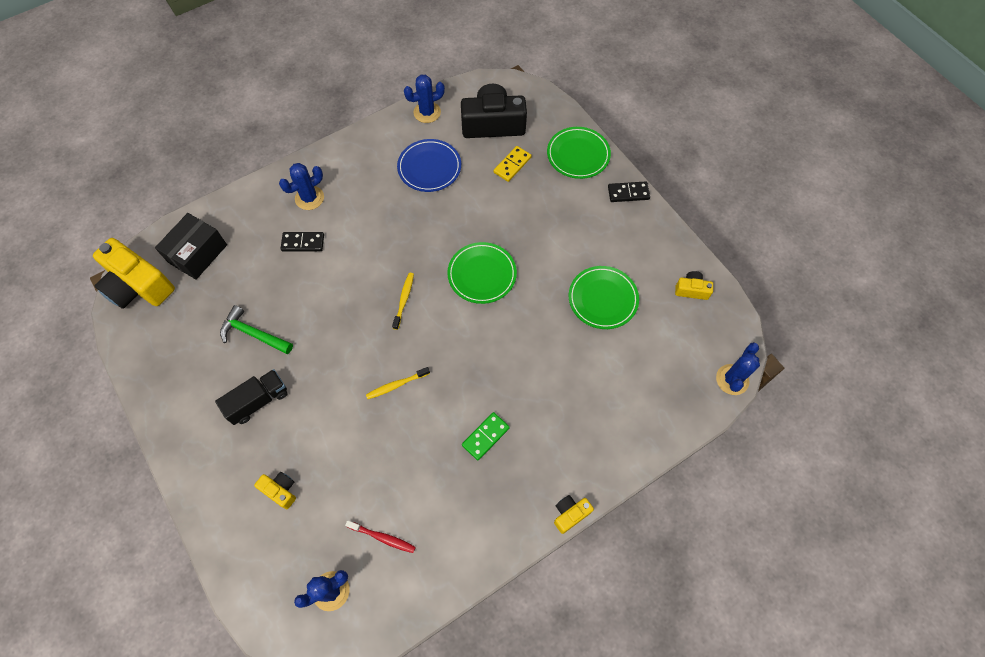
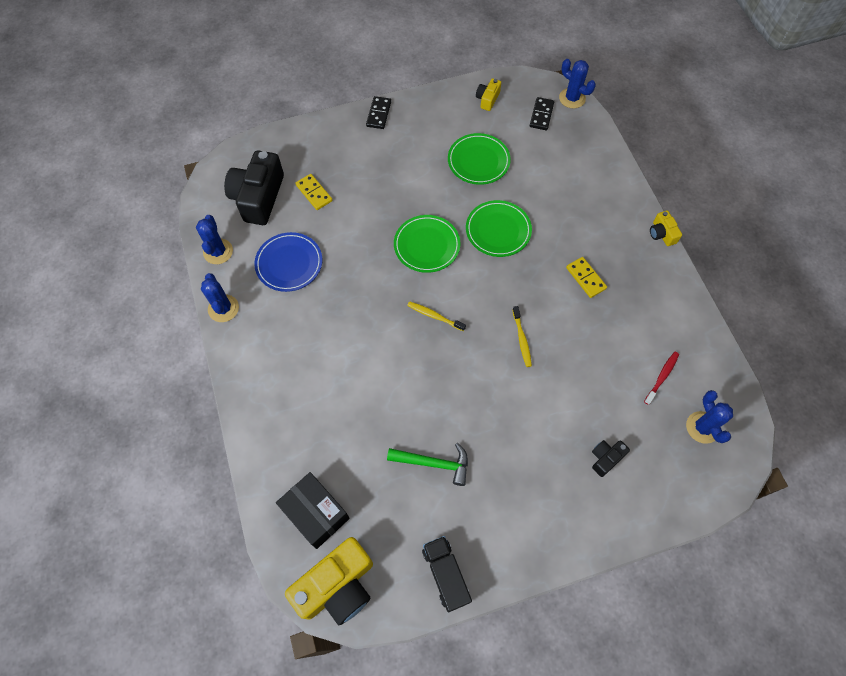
camera: 75 degrees left, 0 degrees up
(253, 334) = (434, 463): green hammer -> green hammer turned 120 degrees counterclockwise
(258, 401) = (510, 468): black truck -> black truck (446, 575)
(280, 490) = (605, 458): yellow camera -> black camera
(303, 243) = (339, 399): black domino -> black domino (541, 115)
(309, 198) = (284, 384): blue cactus -> blue cactus (223, 308)
(485, 436) = (585, 278): green domino -> yellow domino
(578, 155) = (323, 139): green plate -> green plate (498, 230)

